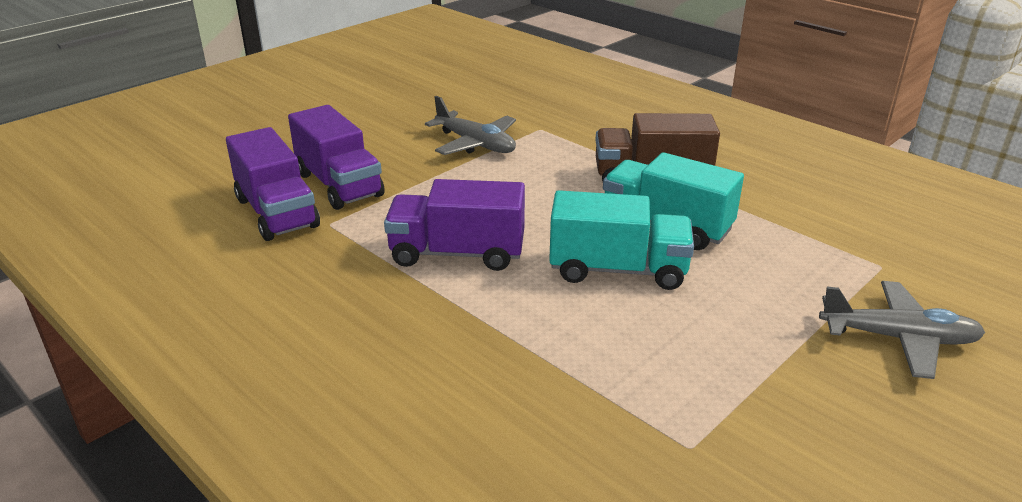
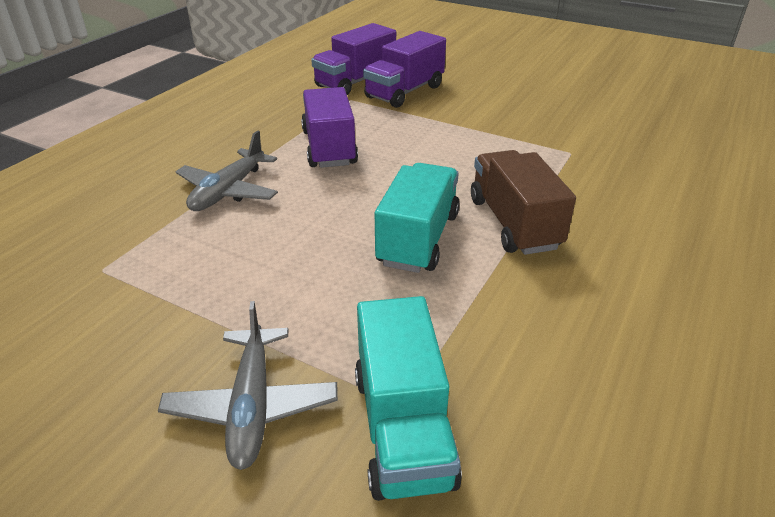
camera: 75 degrees right, 5 degrees up
(475, 144) = (511, 128): grey plane -> grey plane (228, 191)
(617, 270) = (330, 218): turquoise truck -> turquoise truck (402, 428)

